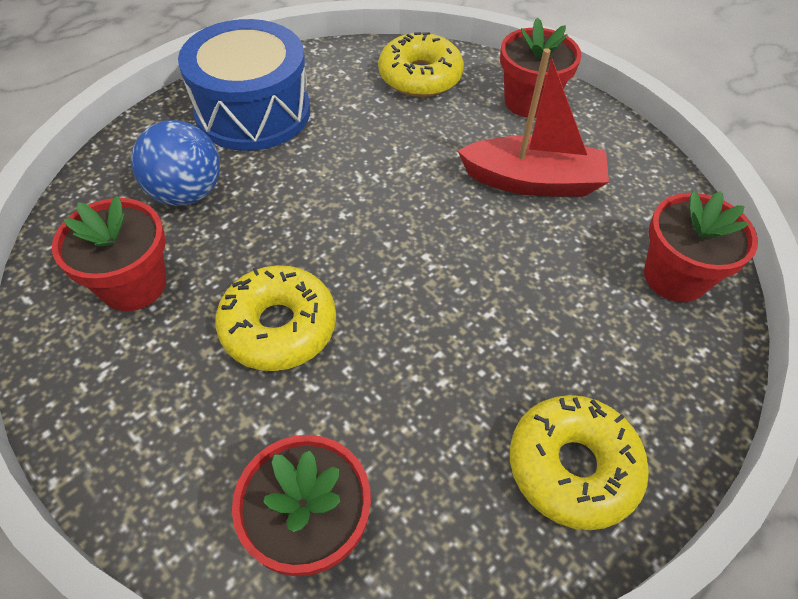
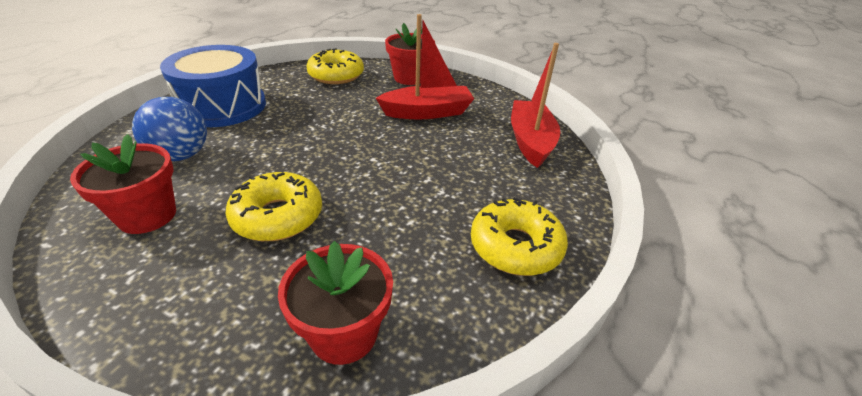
camera: 20 degrees left, 15 degrees down
(674, 277) = (530, 141): red flower pot -> red boat

